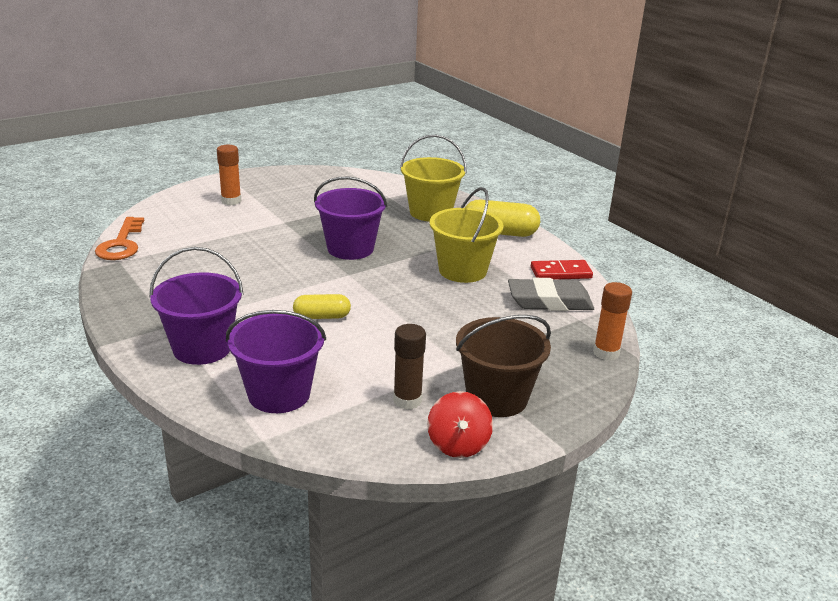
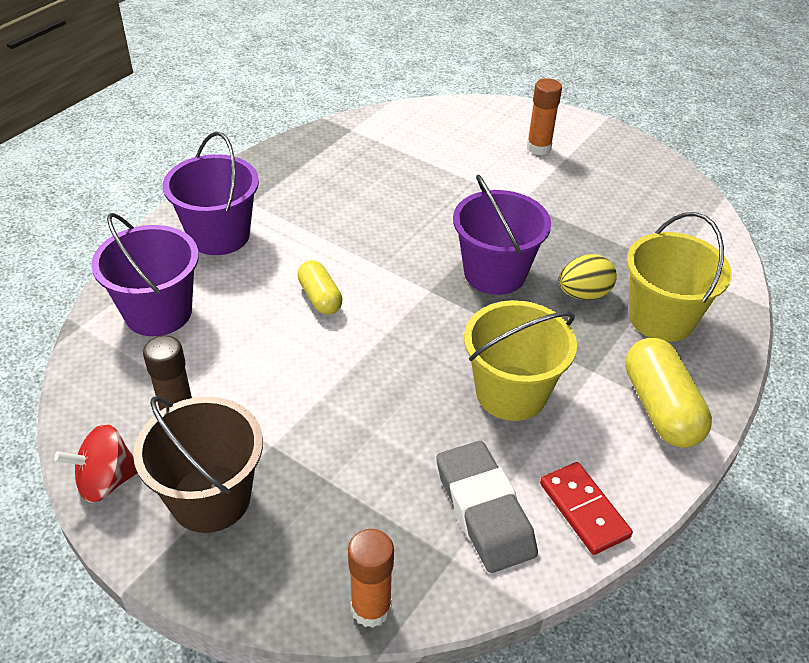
camera: 70 degrees right, 15 degrees up
(121, 244) = (385, 118): orange key -> none
(393, 227) = (583, 294): none -> yellow egg

